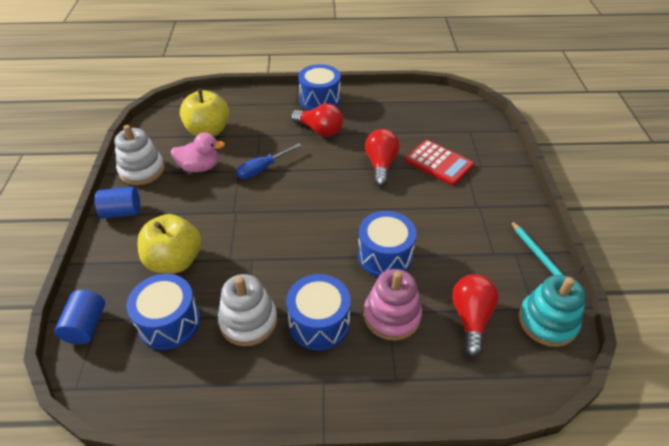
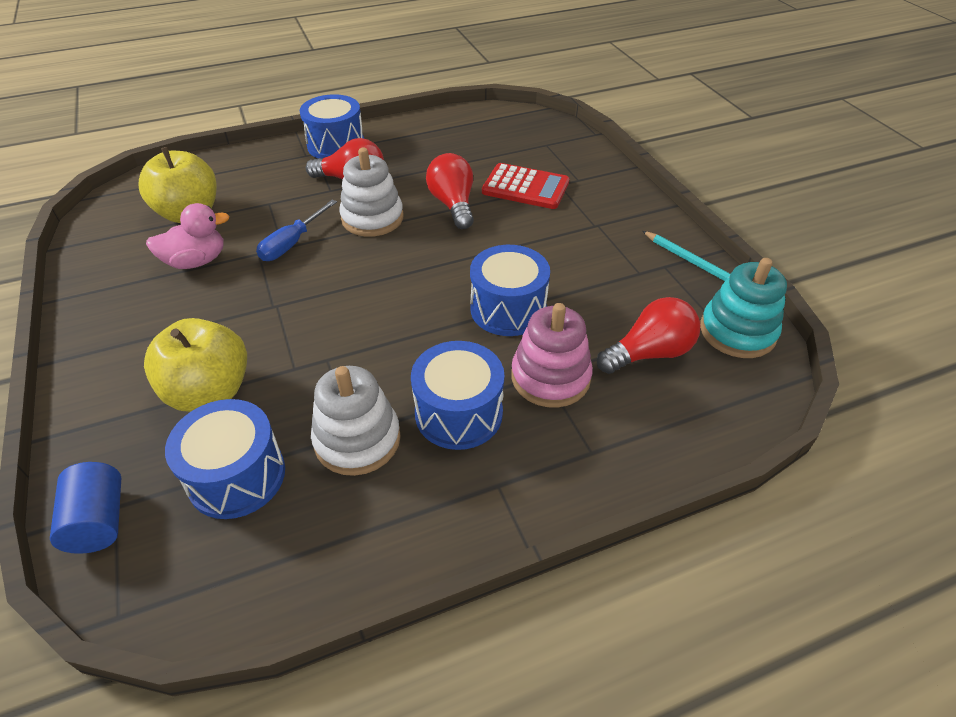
camera: 20 degrees left, 0 degrees up
(122, 212) = (95, 348): blue cylinder -> none
(142, 170) = (105, 285): white stacking toy -> white stacking toy (372, 218)
(471, 319) = (649, 353): red light bulb -> red light bulb turned 75 degrees clockwise

